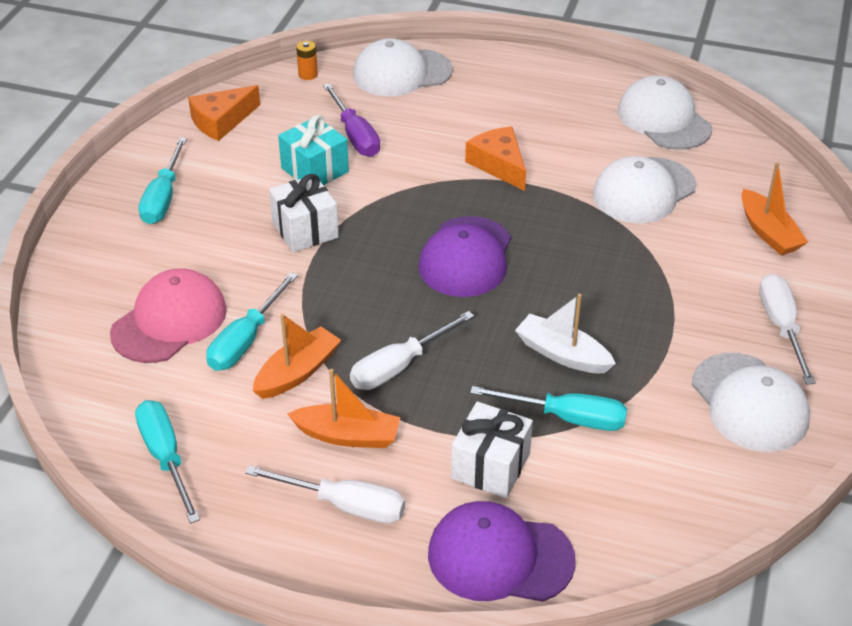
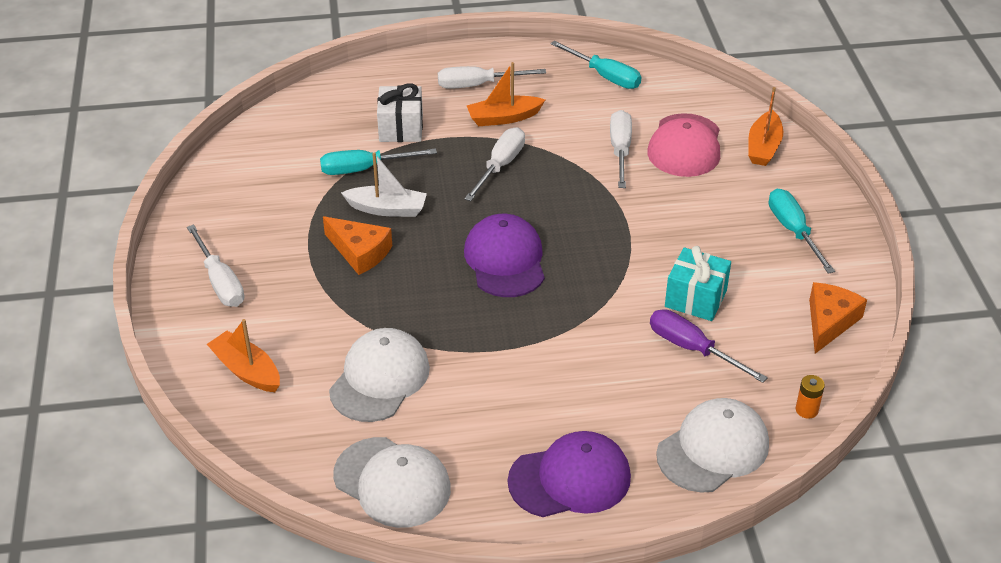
camera: 155 degrees right, 0 degrees up
(246, 340) = (620, 150): turquoise screwdriver -> white screwdriver
(297, 372) = (567, 142): orange boat -> orange boat (763, 147)
(305, 230) = (653, 241): white gift -> none
(499, 165) = (533, 362): orange cheese -> orange cheese (360, 252)
(500, 557) = (370, 88): purple cap -> purple cap (570, 479)
(749, 402) = (235, 217): white cap -> none

